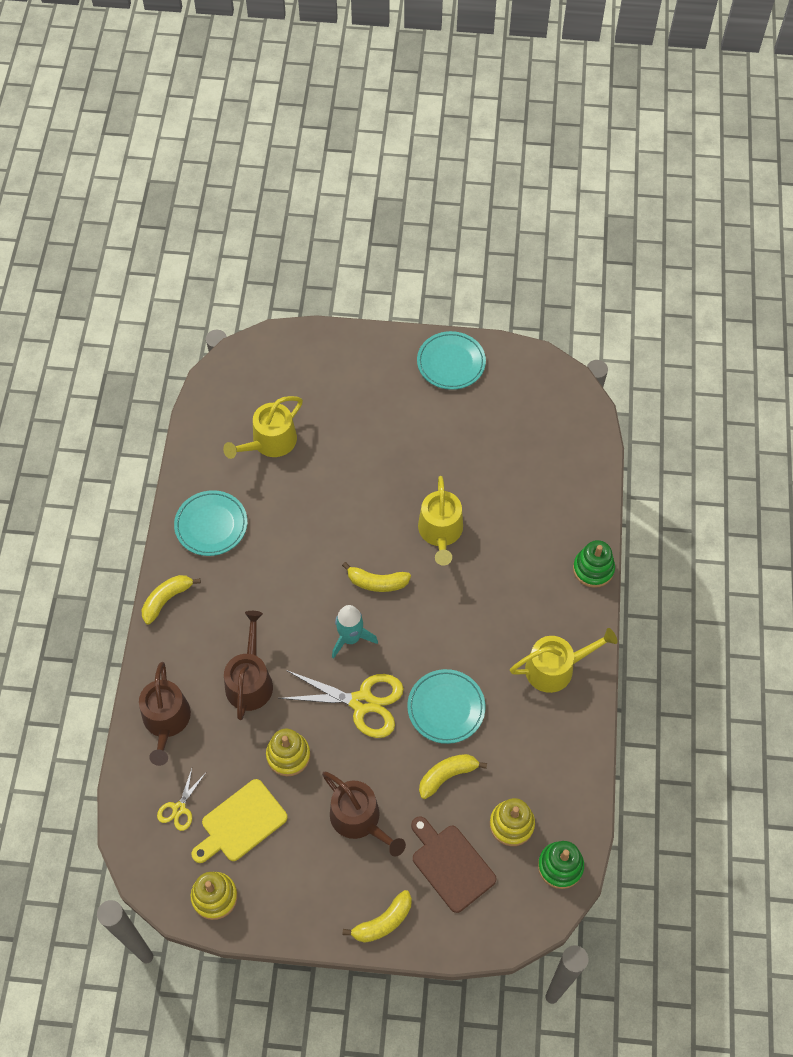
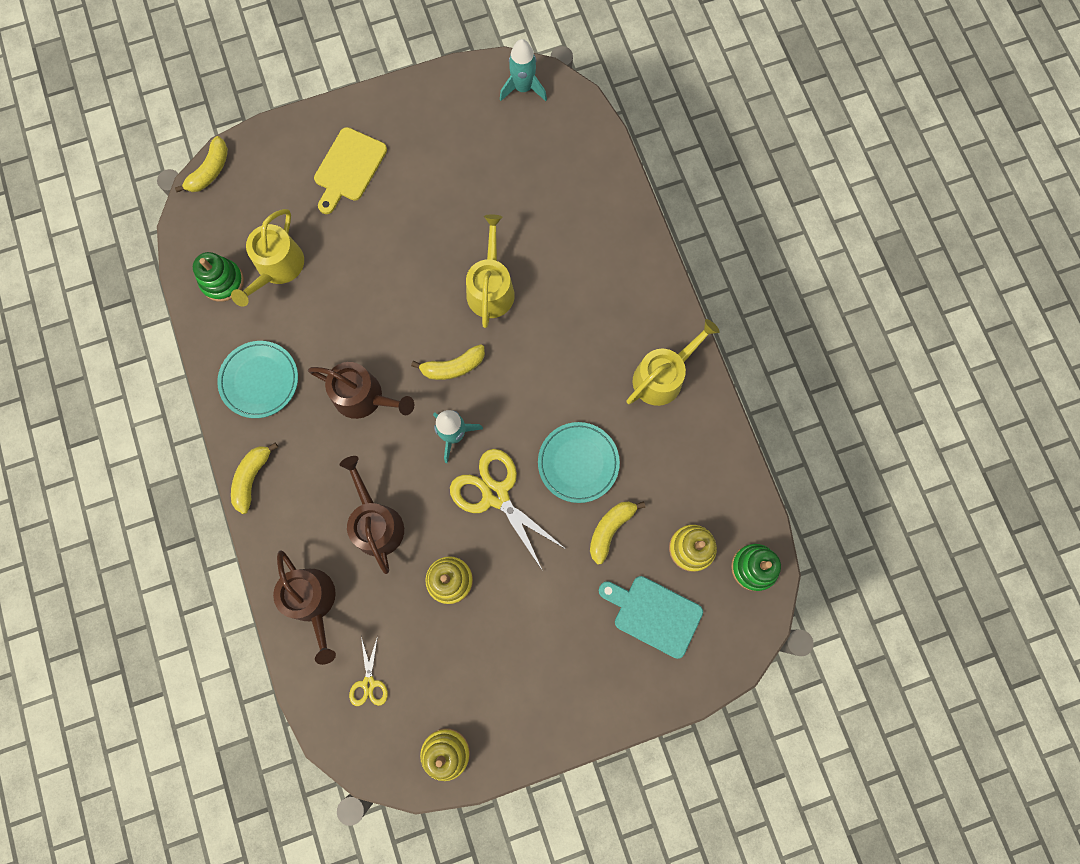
camera: 25 degrees left, 15 degrees up
(241, 823) = (436, 669): yellow cutting board -> yellow cutting board (349, 168)
(359, 819) = (548, 611): brown watering can -> brown watering can (364, 397)
(362, 702) = (496, 494): yellow scissors -> yellow scissors turned 120 degrees counterclockwise
(383, 922) = (616, 700): yellow banana -> yellow banana (210, 171)
(440, 532) = (491, 288): yellow watering can -> yellow watering can turned 150 degrees counterclockwise
(450, 865) = (653, 614): brown cutting board -> turquoise cutting board
(451, 363) = (419, 108): turquoise plate -> none
(547, 381) = (523, 88): none -> turquoise rocket
(593, 569) = (653, 262): green stacking toy -> green stacking toy (222, 281)

